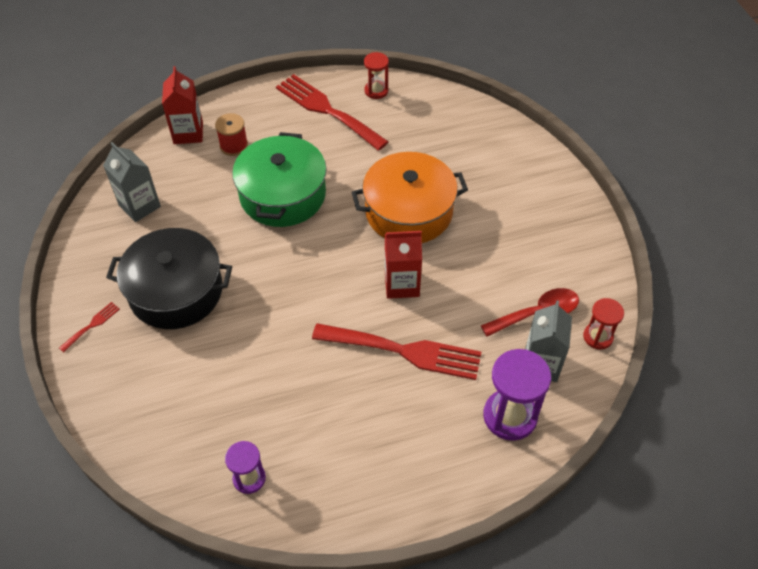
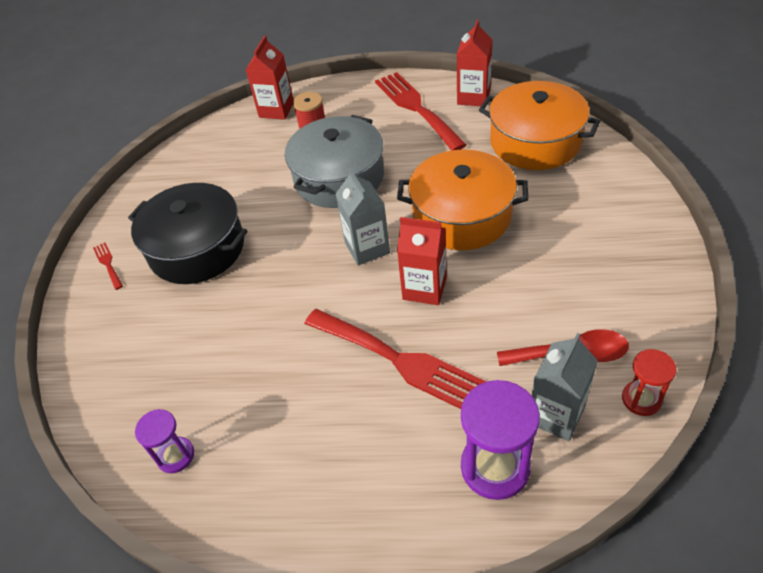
camera: 25 degrees right, 5 degrees down
(92, 325) = (108, 264): red fork -> red fork turned 90 degrees counterclockwise
(139, 206) = (203, 166): grey carton -> grey carton (367, 248)
(282, 194) = (339, 178): green pot -> grey pot
(376, 91) = (473, 97): red hourglass -> red carton
(447, 128) = (535, 142): none -> orange pot

